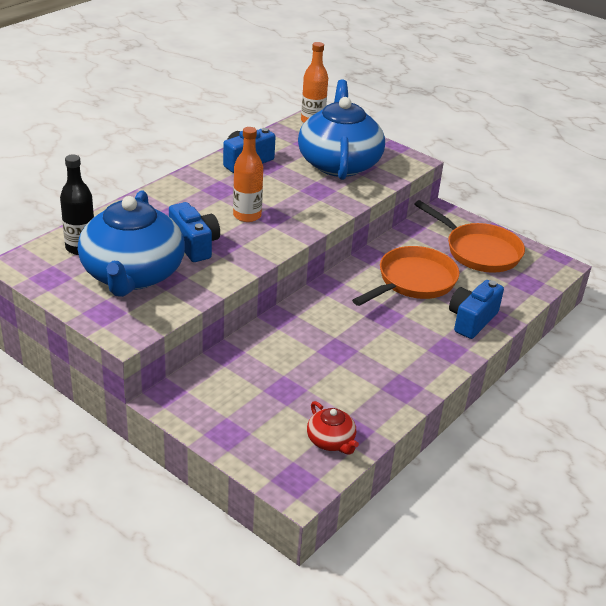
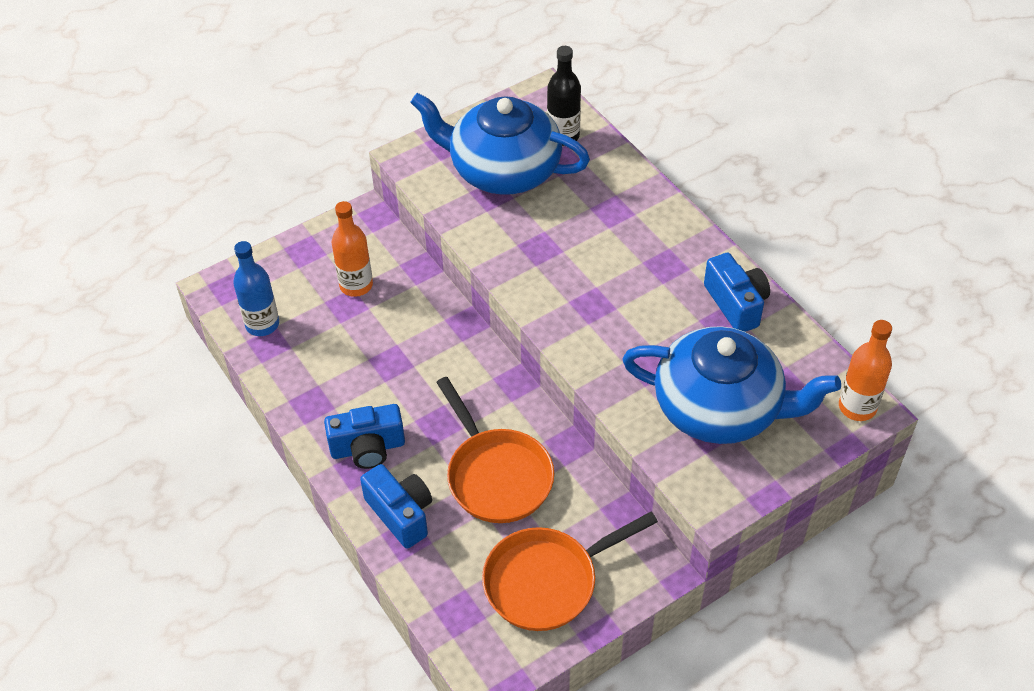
camera: 110 degrees right, 15 degrees up
(194, 245) = (546, 225): blue camera -> blue camera (368, 448)
(247, 215) = (599, 281): orange bottle -> orange bottle (356, 285)
(331, 441) = (262, 324): red teapot -> blue bottle

